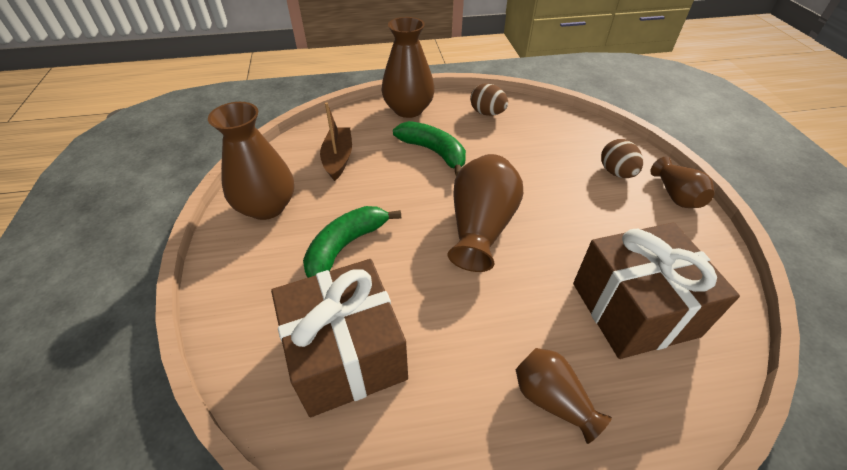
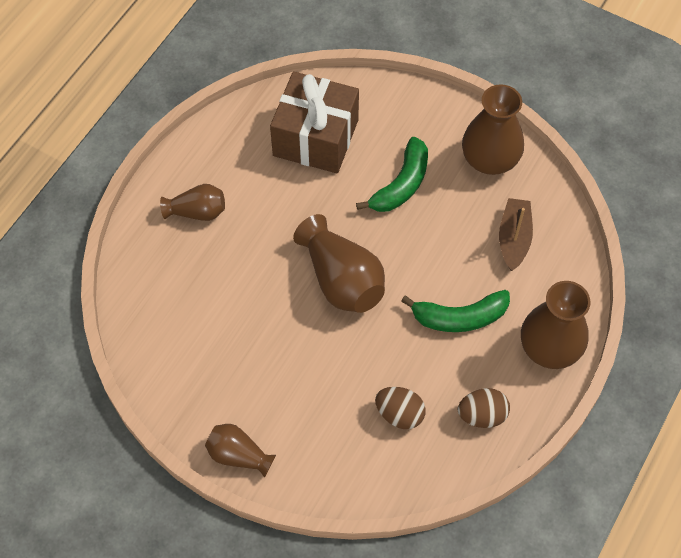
camera: 130 degrees right, 15 degrees up
(338, 159) = (514, 238): brown boat -> brown boat turned 120 degrees counterclockwise
(345, 246) = (401, 184): green banana -> green banana turned 45 degrees clockwise
(616, 173) = (303, 439): brown egg -> brown egg (399, 414)
(634, 309) = (195, 307): brown gift -> none

